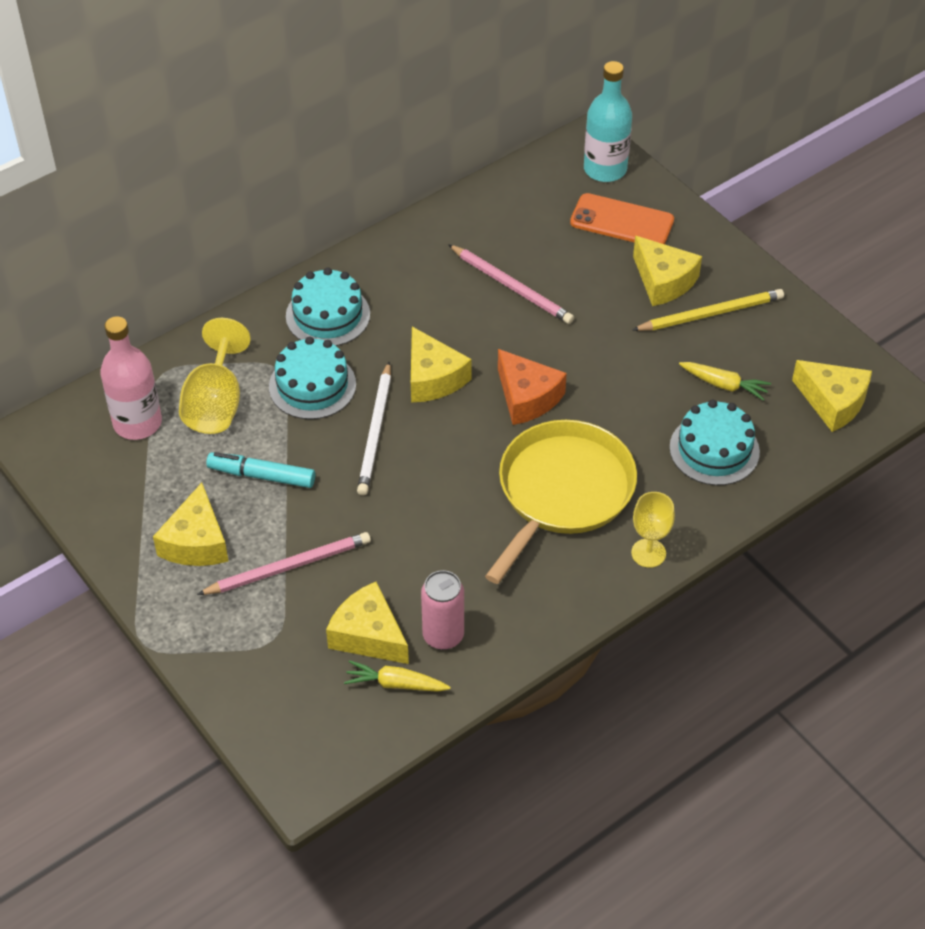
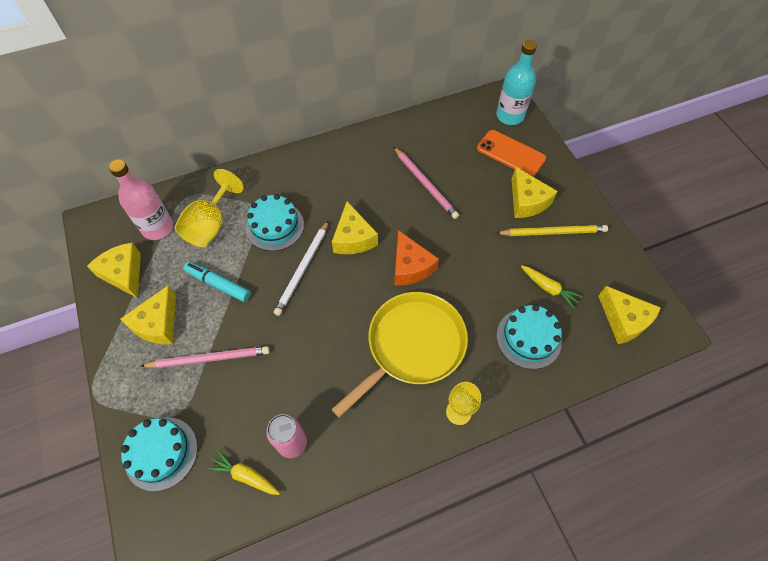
camera: 15 degrees right, 10 degrees up
(328, 315) = (302, 179): turquoise cake -> turquoise cake (161, 453)
(368, 635) = (241, 428): yellow cheese -> yellow cheese (124, 274)

